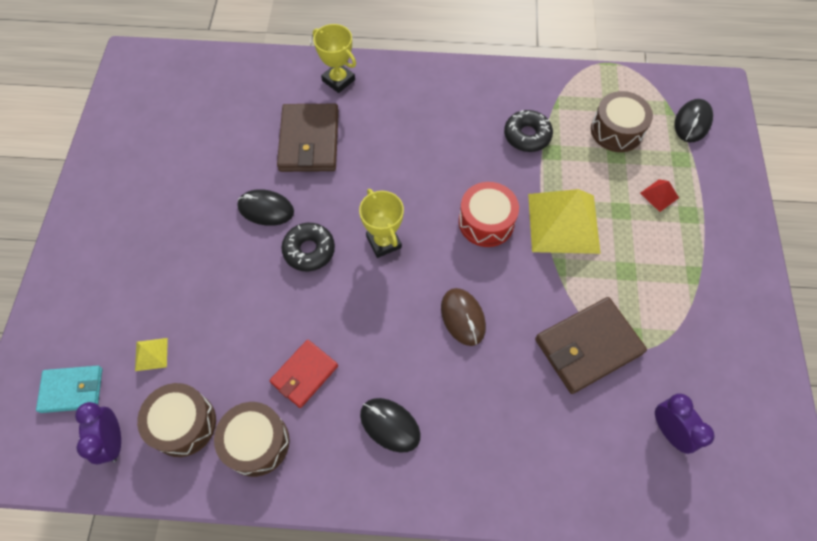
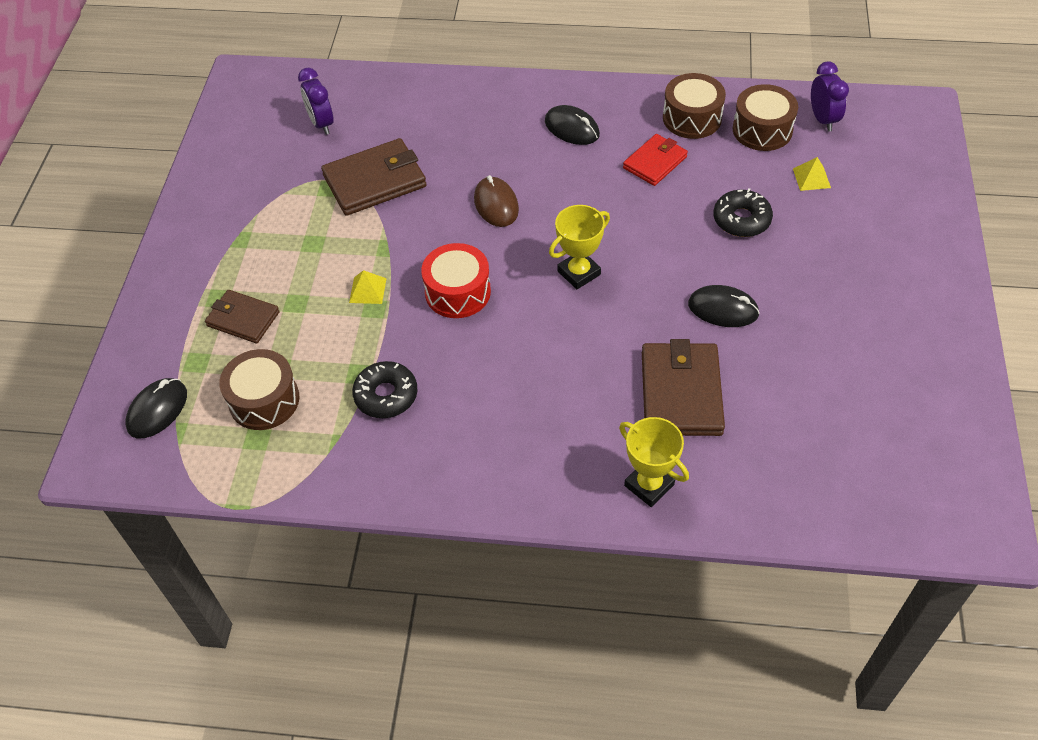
camera: 175 degrees left, 10 degrees down
(72, 390) = (878, 153): turquoise wallet -> none
(309, 250) = (664, 265): black donut -> black donut (741, 220)
(383, 242) = (579, 273): yellow trophy -> yellow trophy turned 75 degrees clockwise
(563, 223) = (368, 290): yellow pyramid -> yellow pyramid, size x0.42
(659, 195) = (243, 319): red pyramid -> brown wallet

